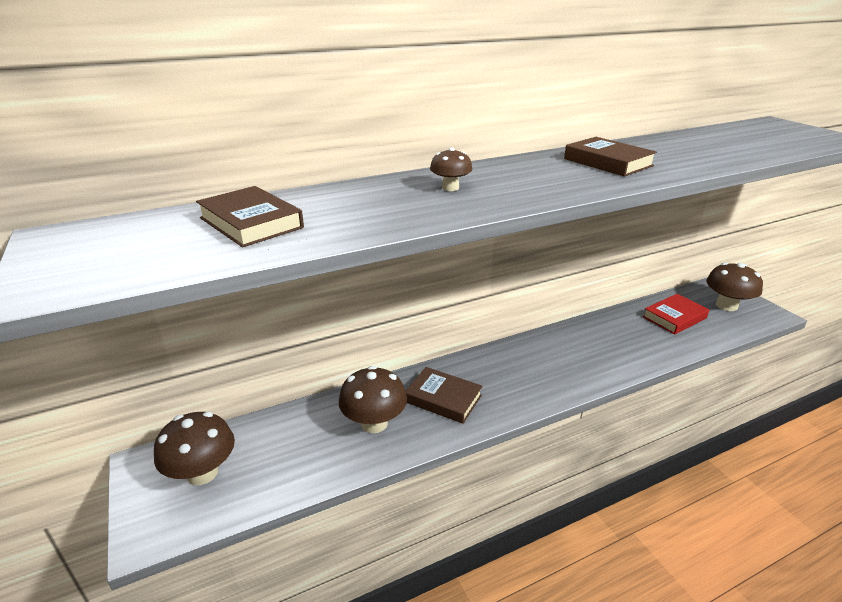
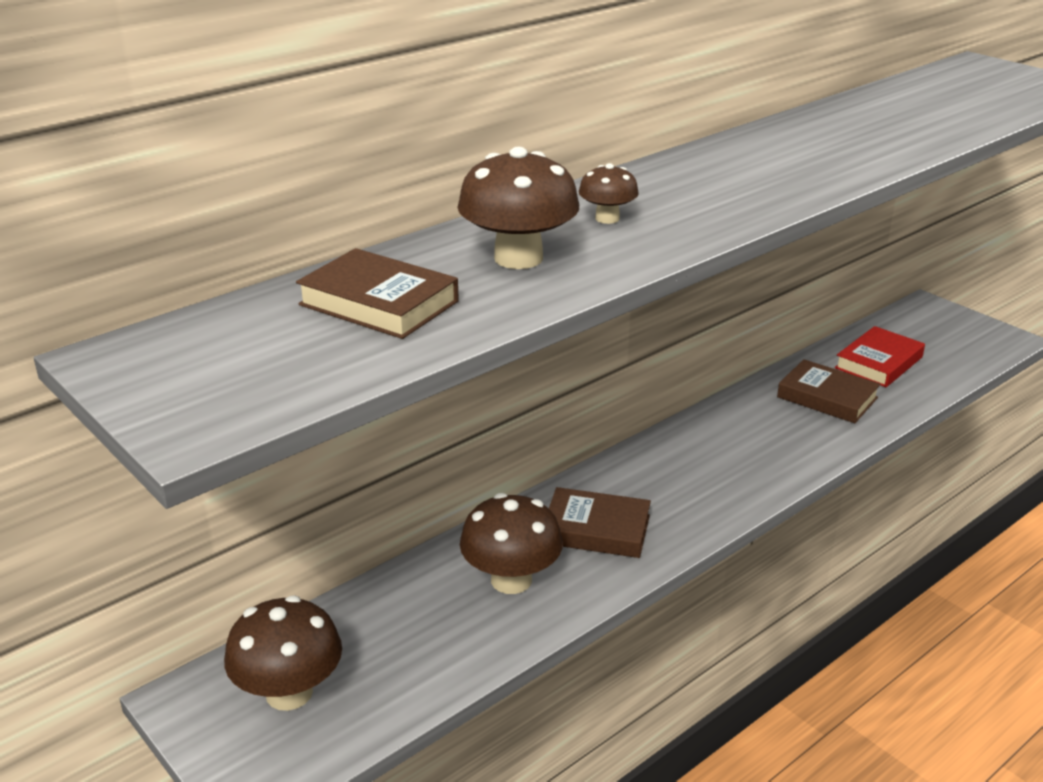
camera: 15 degrees left, 0 degrees up
(607, 162) = (790, 155): brown book -> brown book (827, 397)
(726, 305) = (944, 335): brown mushroom -> brown mushroom (518, 258)

